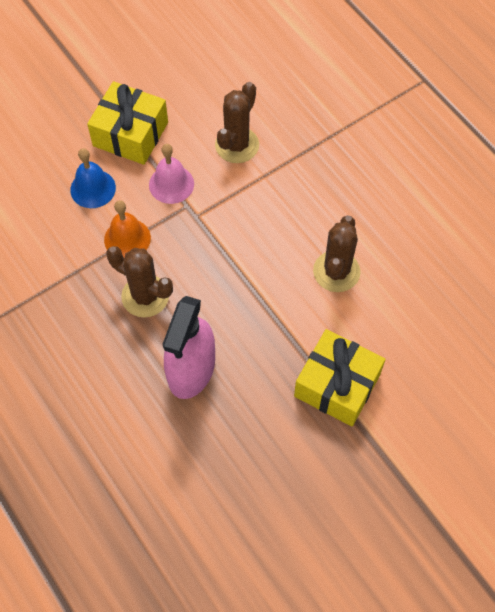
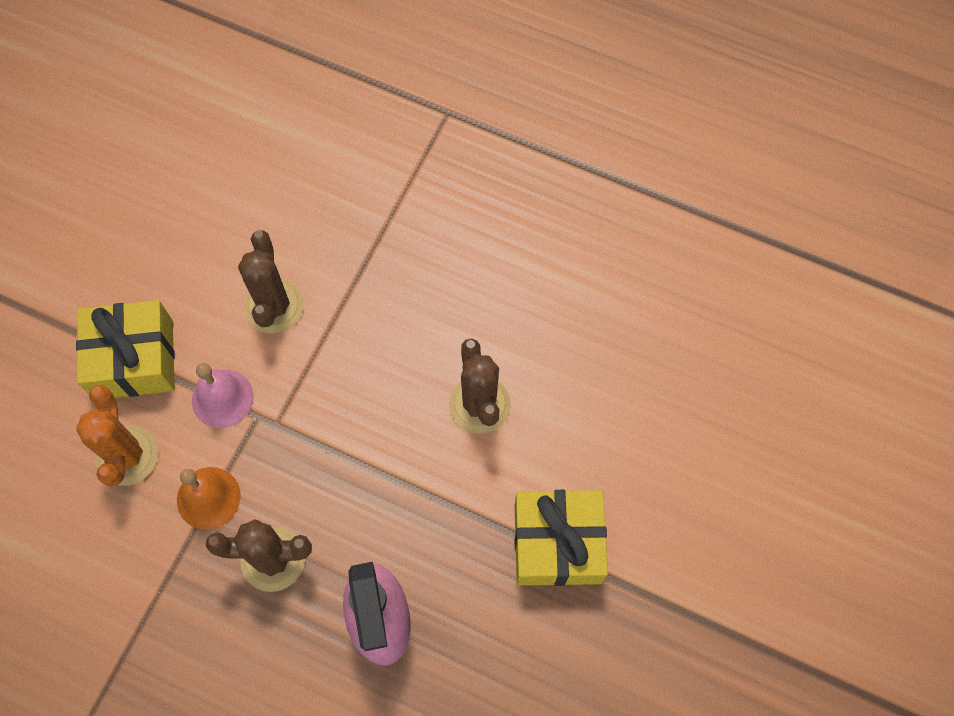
camera: 30 degrees left, 5 degrees up
(93, 188) = (127, 455): blue bell -> orange cactus

